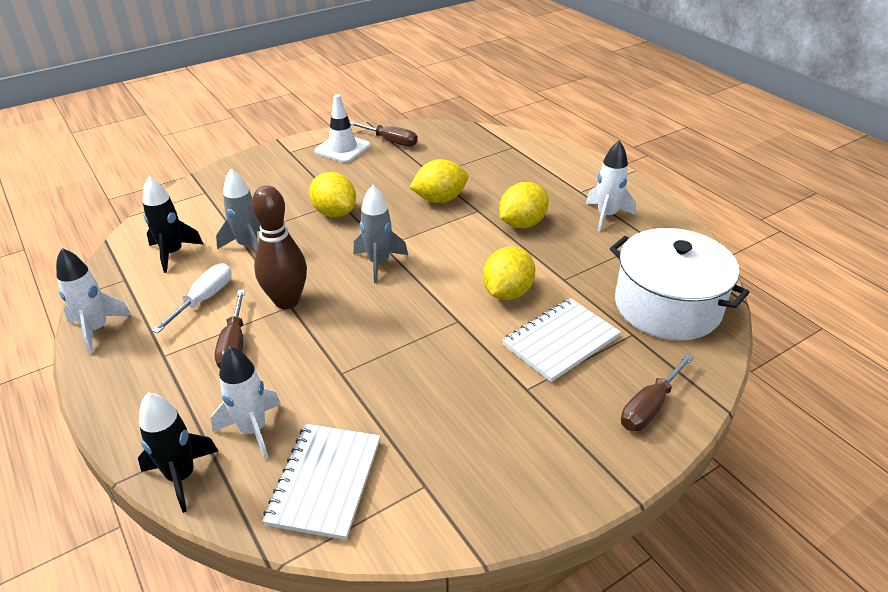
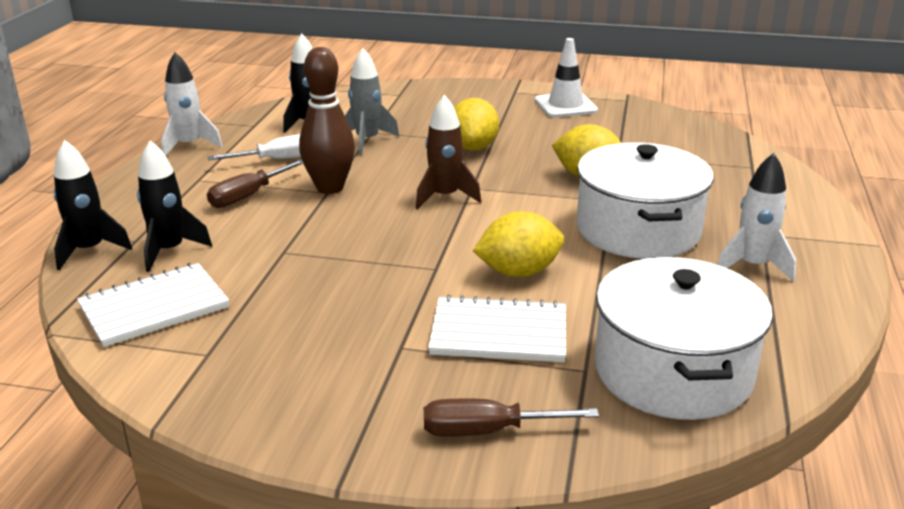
camera: 45 degrees right, 10 degrees down
(253, 430) = (169, 251): white rocket -> black rocket
(379, 263) = (445, 197): grey rocket -> brown rocket
(390, 141) = (622, 116): brown screwdriver -> none
(522, 223) = (638, 230): yellow lemon -> white pot

